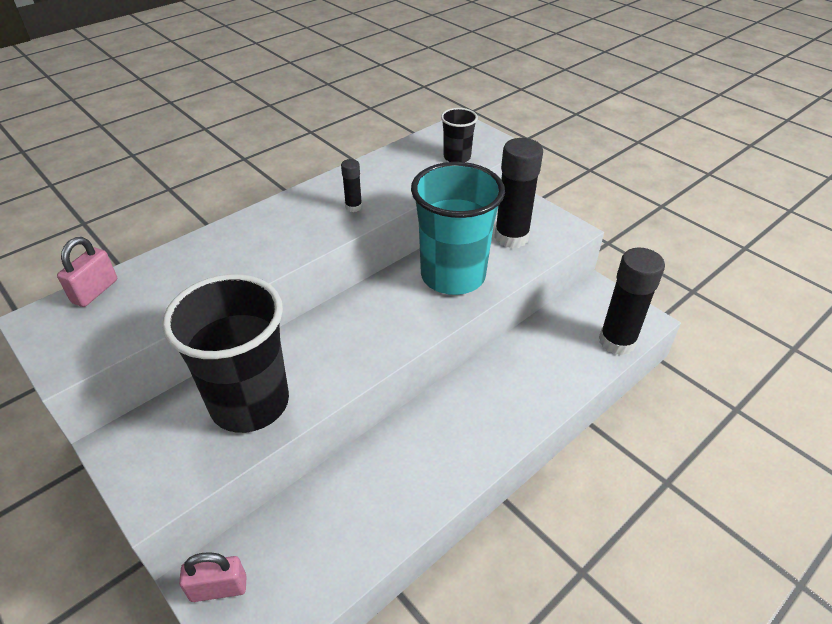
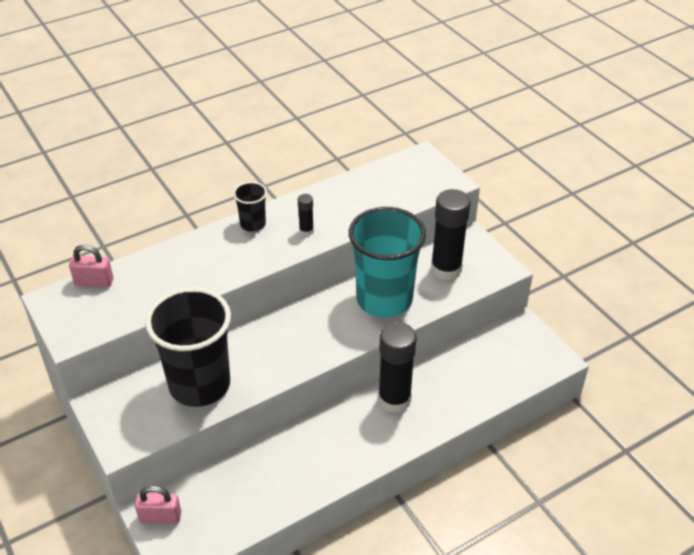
camera: 10 degrees right, 0 degrees up
(95, 291) = (94, 282): pink padlock -> pink padlock turned 60 degrees clockwise
(457, 157) = (408, 191): black cup -> black cup (253, 224)
(617, 341) = (523, 375): black glue stick -> black glue stick (394, 399)

